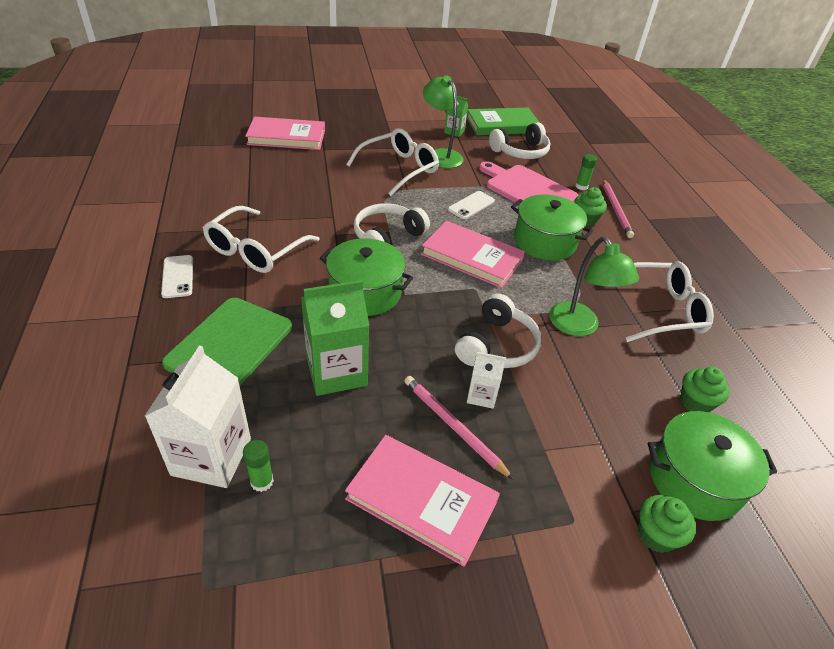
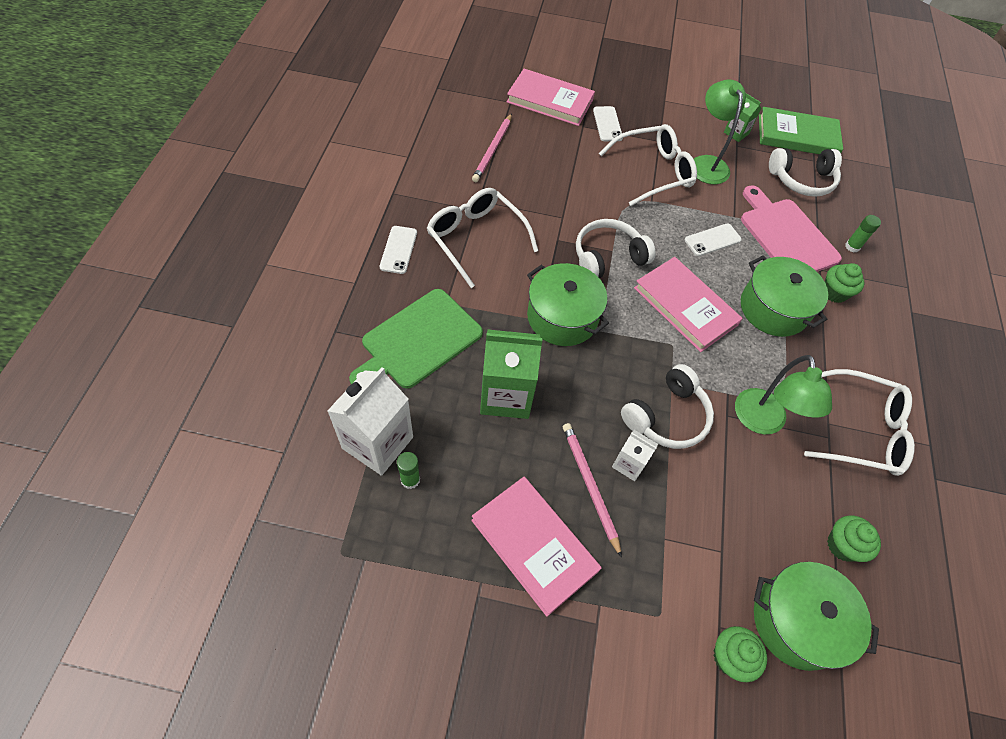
camera: 20 degrees right, 15 degrees up
(256, 250) = (476, 238): white glasses -> white glasses turned 90 degrees clockwise
(345, 144) = (607, 124): none -> white phone
(616, 210) = (878, 289): pink pencil -> pink pencil (493, 150)

